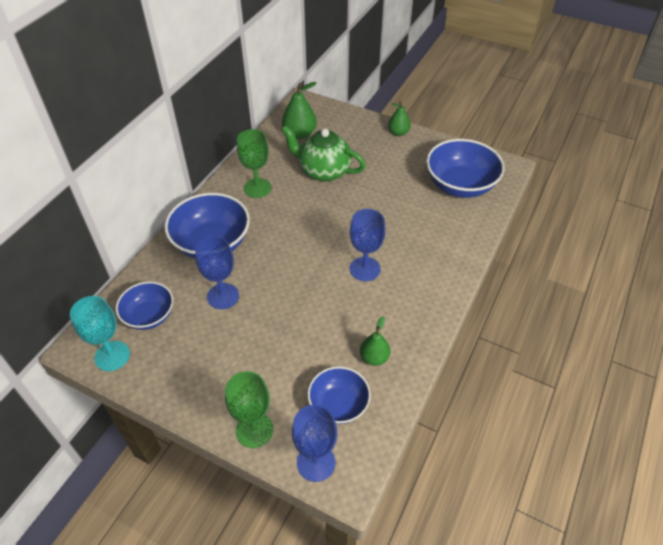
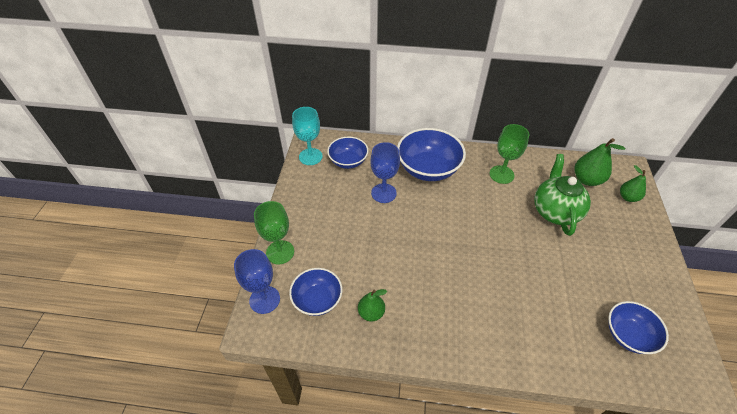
camera: 70 degrees right, 0 degrees up
(365, 269) = (461, 278): blue goblet -> none
(398, 133) = (658, 255): green pear -> green pear (628, 197)
(460, 185) = (628, 335): blue bowl -> blue bowl, size x0.62

